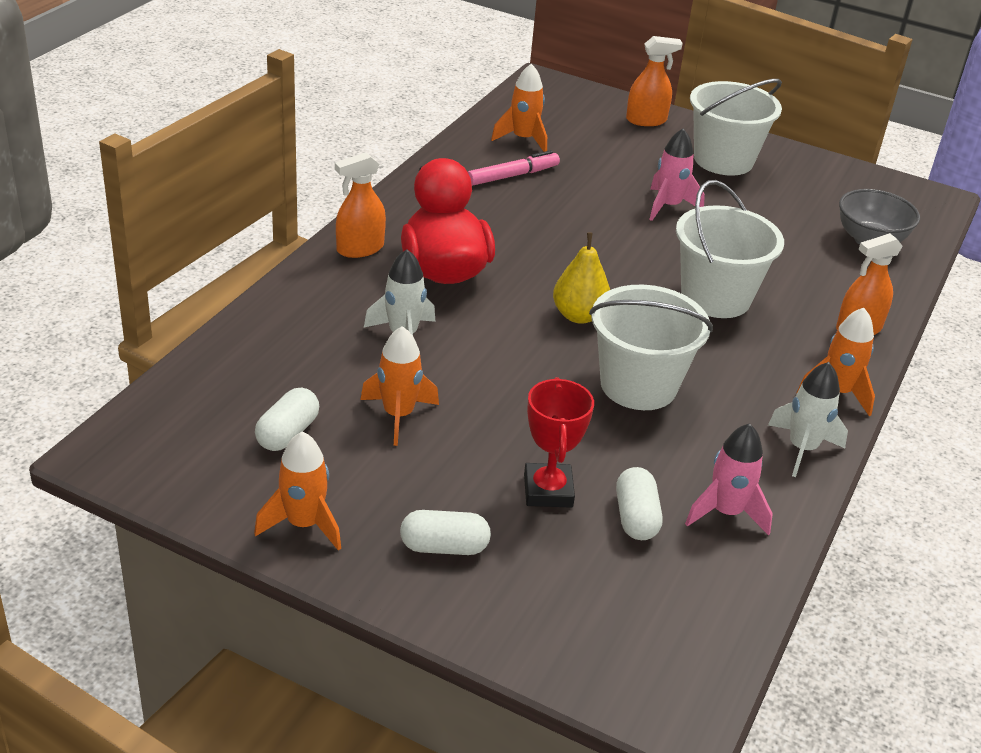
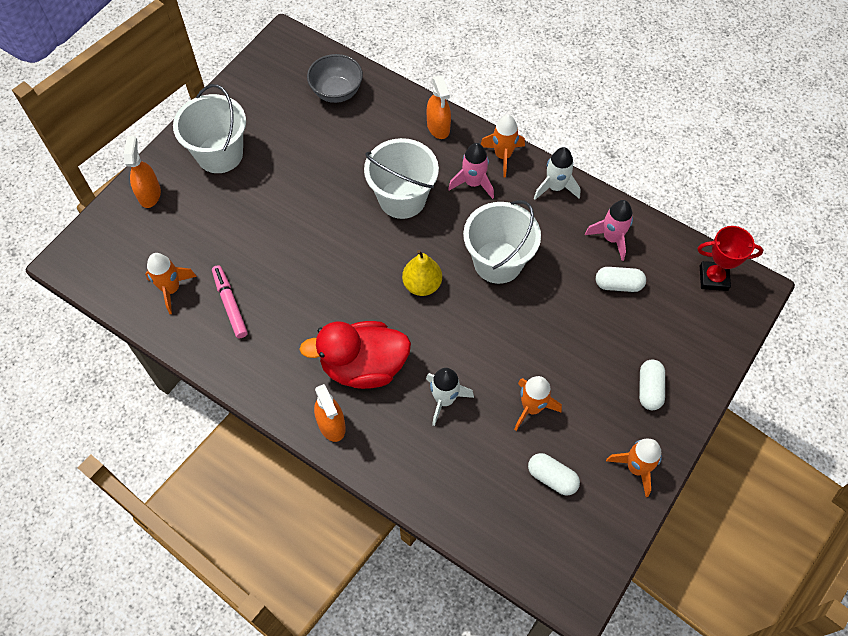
camera: 80 degrees left, 25 degrees up
(548, 491) = (598, 327): red trophy -> red trophy (713, 278)
(668, 206) = (284, 204): pink rocket -> pink rocket (473, 183)

